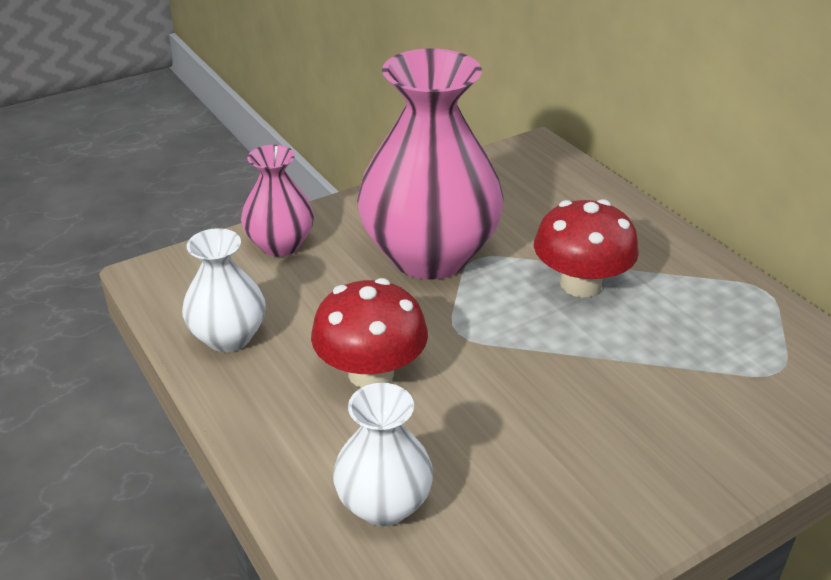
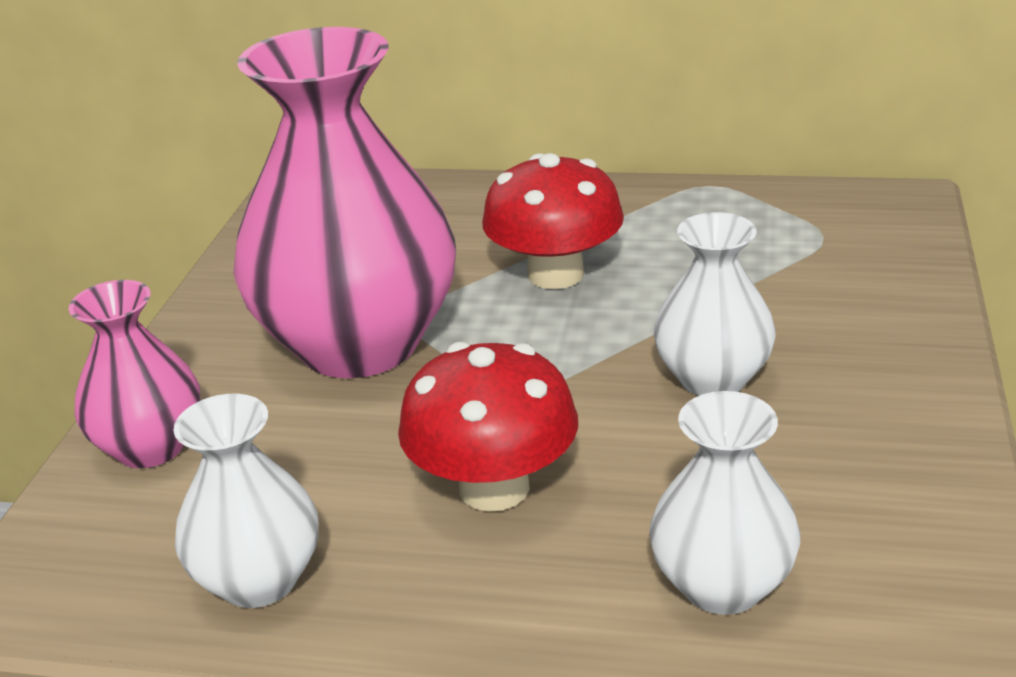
camera: 45 degrees left, 5 degrees down
(560, 403) = (713, 379): none -> white vase

